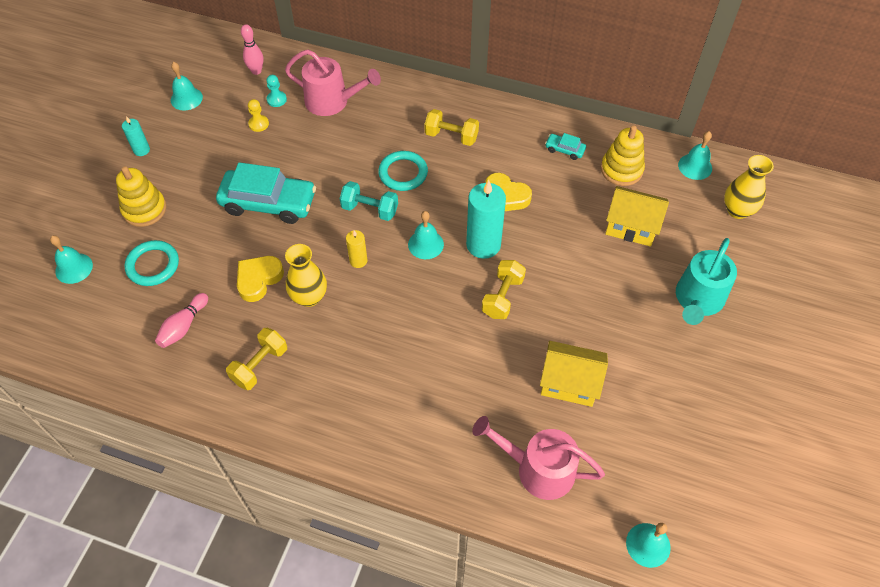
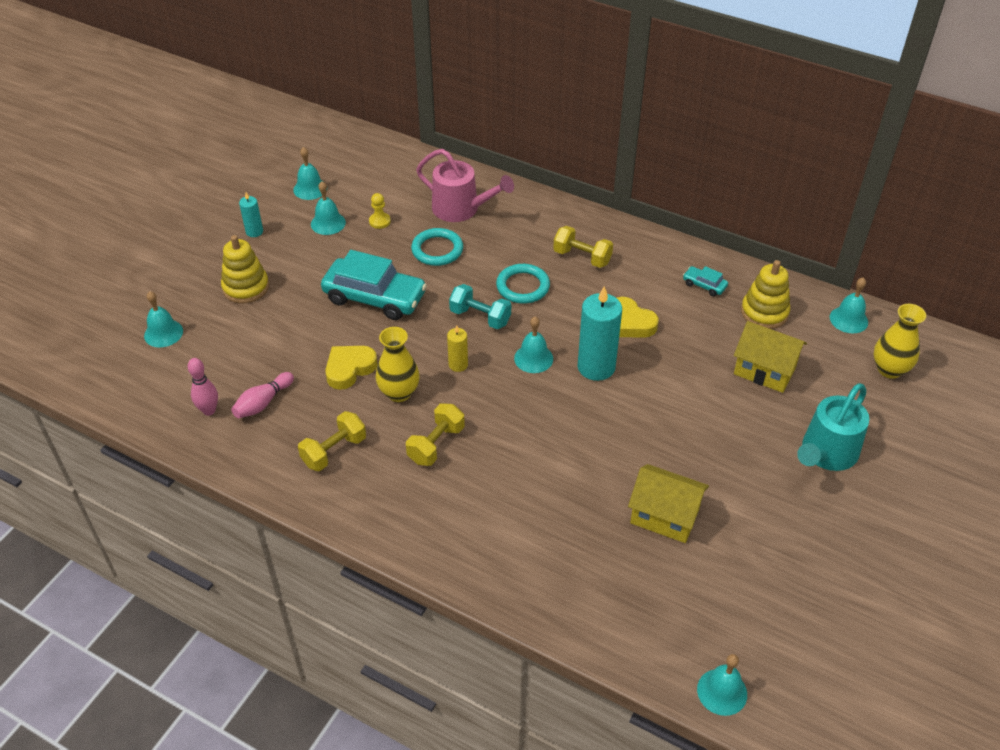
camera: 10 degrees right, 10 degrees down
(153, 265) = (243, 341): turquoise ring -> turquoise ring (437, 250)
(210, 132) = (328, 223): none -> turquoise bell
(256, 71) = (387, 171): pink bowling pin -> pink bowling pin (209, 410)
(276, 99) = (403, 200): turquoise pawn -> none
(502, 297) = (607, 421): yellow dumbbell -> yellow dumbbell (436, 444)
(538, 469) = (613, 596): pink watering can -> none

